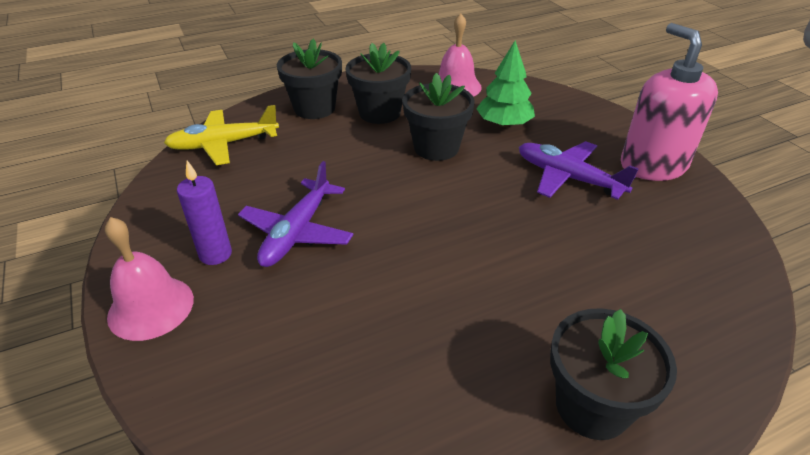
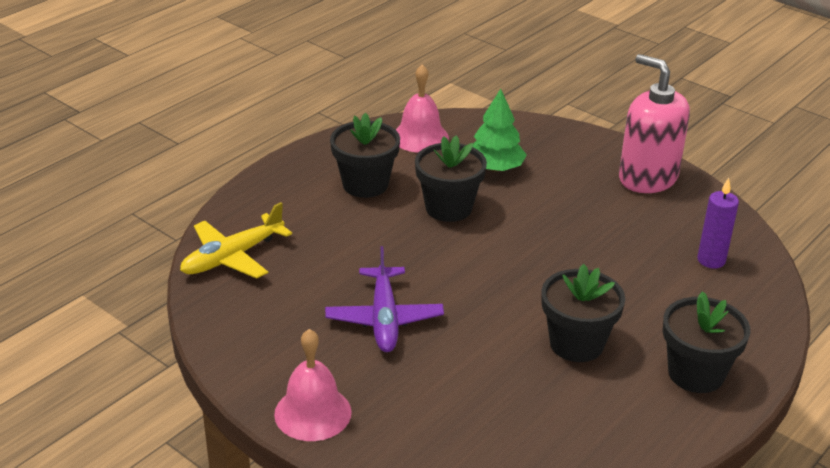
camera: 25 degrees left, 5 degrees down
(215, 254) = (327, 357): purple candle -> purple candle (711, 260)
(314, 108) = (293, 195): black flower pot -> black flower pot (576, 344)
(569, 178) = (584, 208): purple plane -> none

